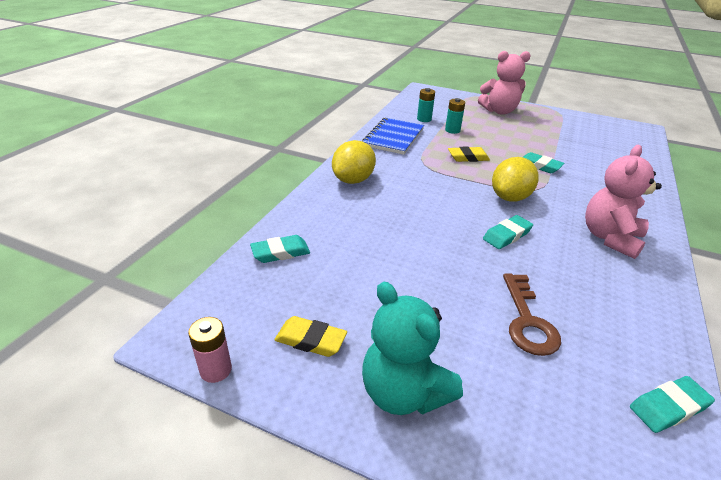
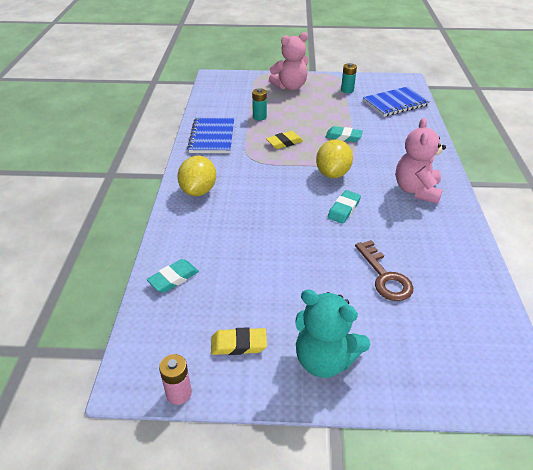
camera: 20 degrees left, 5 degrees up
(424, 119) = (229, 110): turquoise battery -> turquoise battery (347, 90)
(618, 147) = (395, 103): none -> blue notebook
(668, 407) = (490, 309): turquoise eraser -> none

